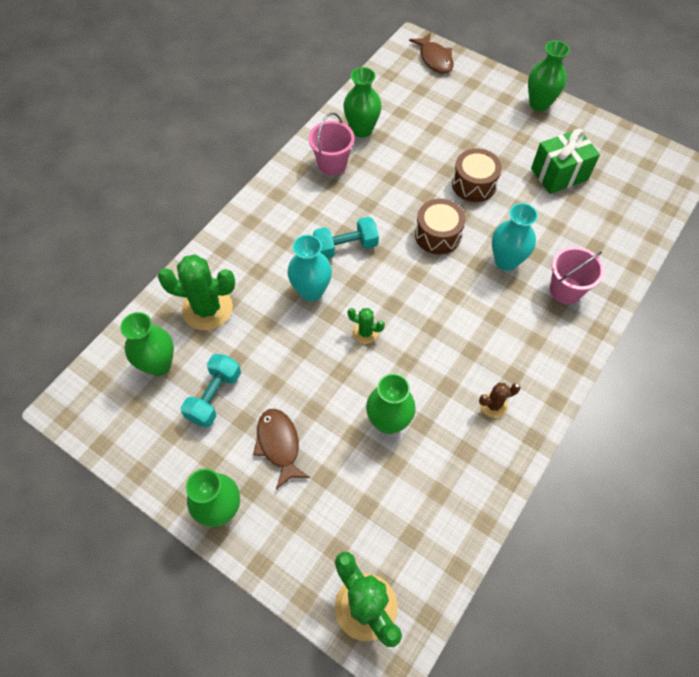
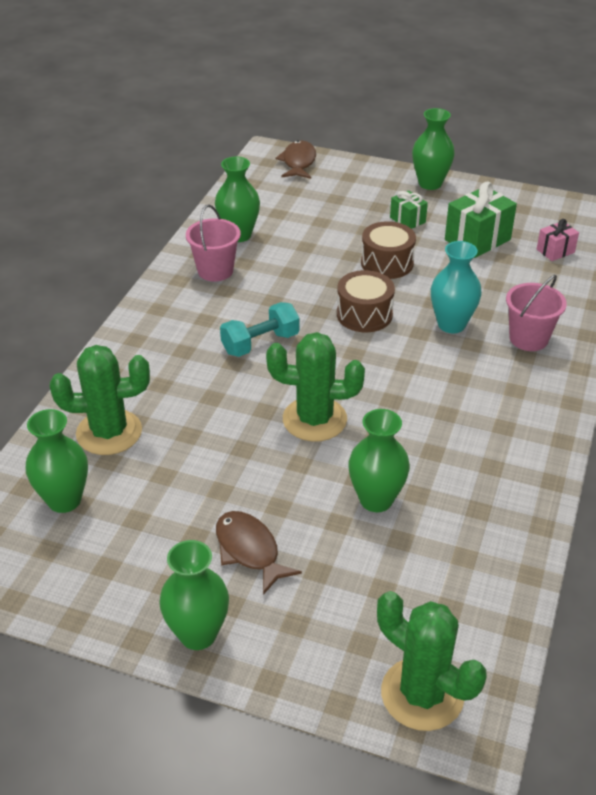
camera: 15 degrees left, 20 degrees down
(214, 396) = (149, 518): turquoise dumbbell -> none
(311, 291) = (234, 392): turquoise vase -> none
(365, 332) = (314, 419): green cactus -> green cactus, size x2.00
(434, 59) = (298, 162): brown fish -> brown fish turned 135 degrees counterclockwise
(493, 405) = (493, 459): brown cactus -> none
(506, 140) = (407, 220): none -> green gift
(622, 200) = (555, 251): none -> pink gift

